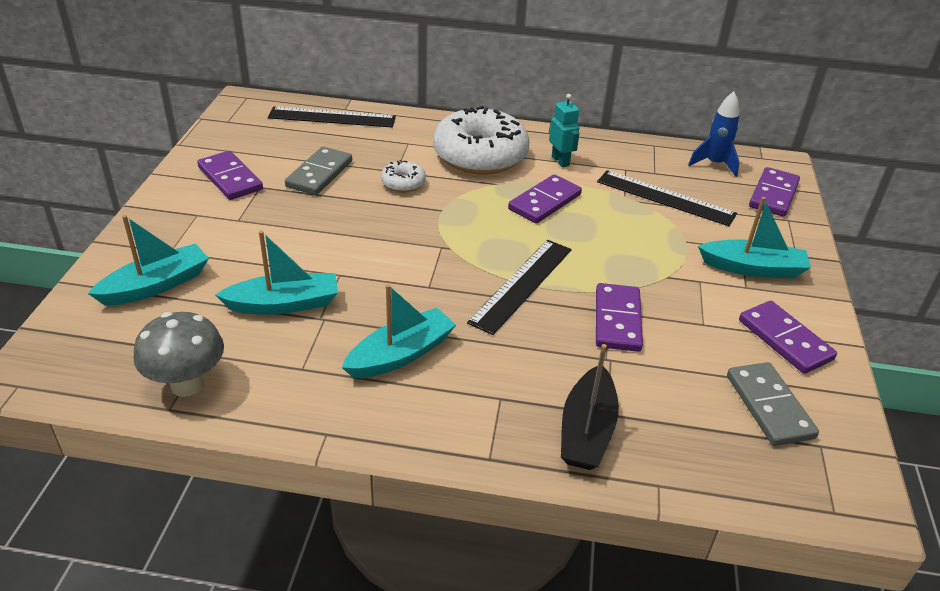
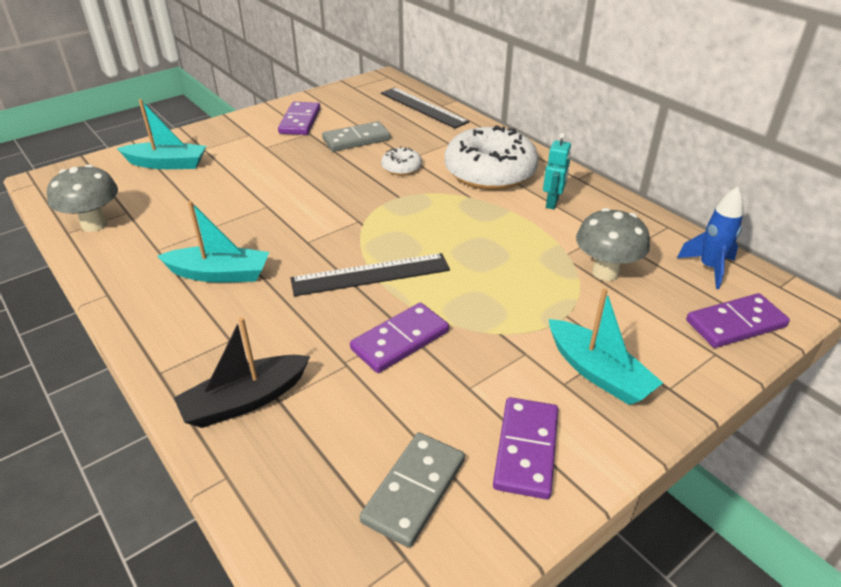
camera: 45 degrees right, 0 degrees up
(284, 304) = (209, 207): turquoise boat -> none
(545, 202) = (487, 226): purple domino -> none
(665, 198) = (605, 272): black ruler -> grey mushroom

